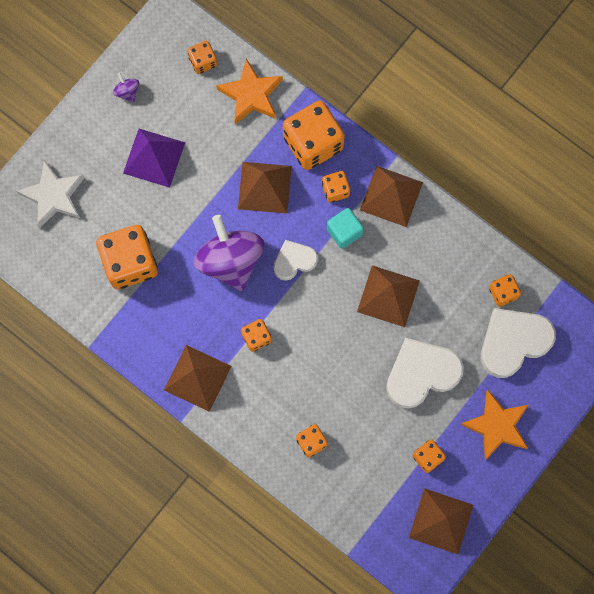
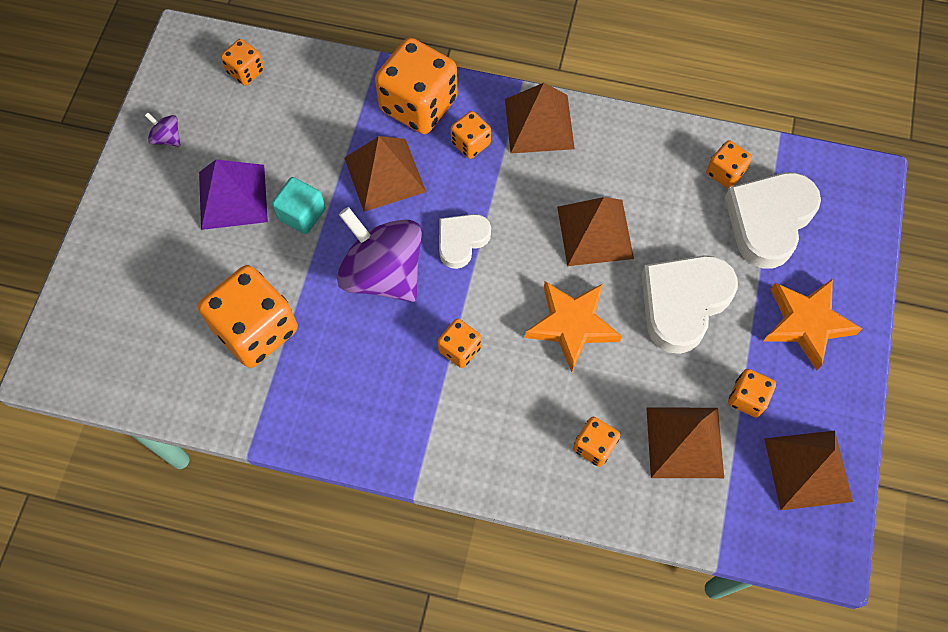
camera: 25 degrees left, 10 degrees down
(53, 196) = (122, 292): white star -> none
(197, 378) = (408, 432): brown pyramid -> brown pyramid (684, 442)
(251, 94) = (320, 83): orange star -> orange star (572, 325)
(344, 231) = (505, 183): turquoise cube -> turquoise cube (302, 214)

